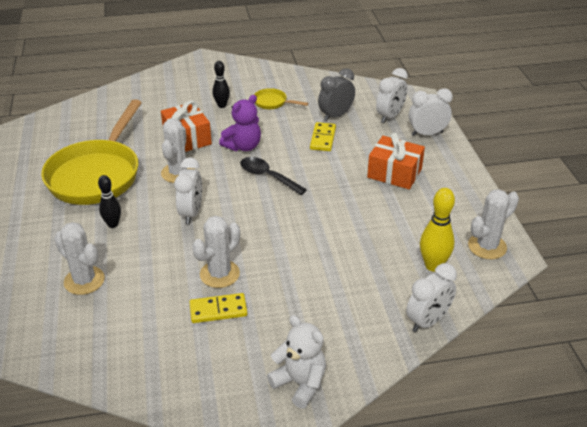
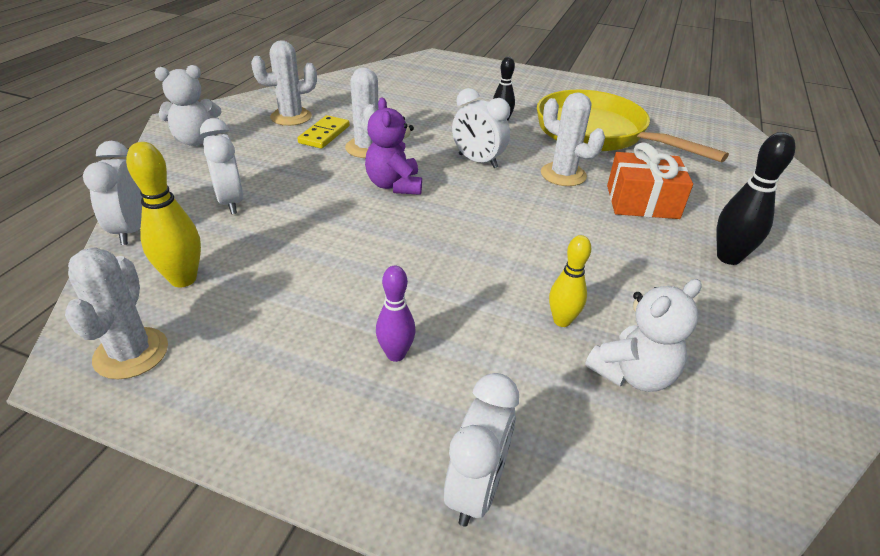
camera: 120 degrees right, 0 degrees up
(84, 280) = (436, 97): white cactus -> white cactus (291, 117)
(222, 105) = (728, 257): black bowling pin -> black bowling pin, size x1.50
(243, 146) = (591, 236): purple teddy bear -> purple teddy bear (394, 185)
(267, 176) = (501, 229): black spoon -> none
(272, 102) = (719, 314): yellow pan -> none
(323, 138) = (562, 321): yellow domino -> yellow bowling pin
(335, 116) = (633, 374): grey clock -> white teddy bear
(390, 116) = (586, 463): white clock -> white clock (230, 202)
(394, 173) = (396, 354): orange gift -> purple bowling pin

